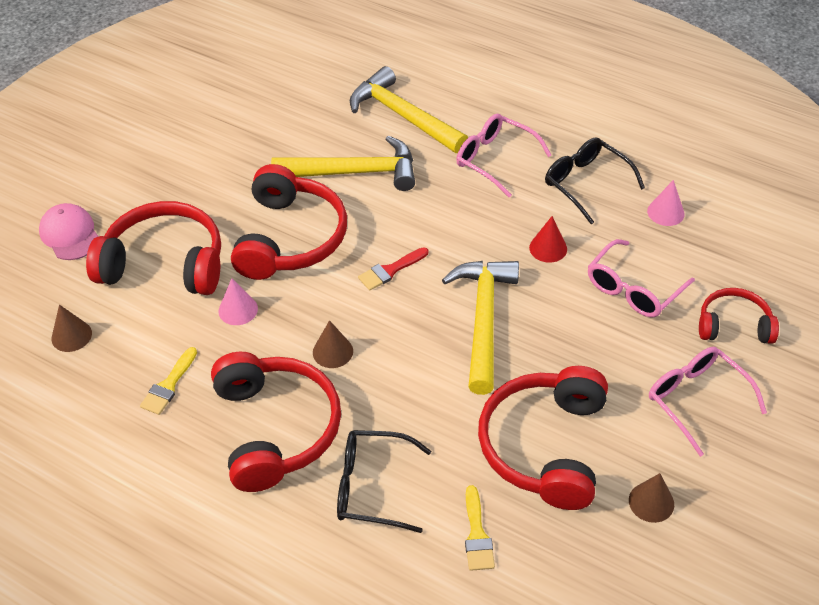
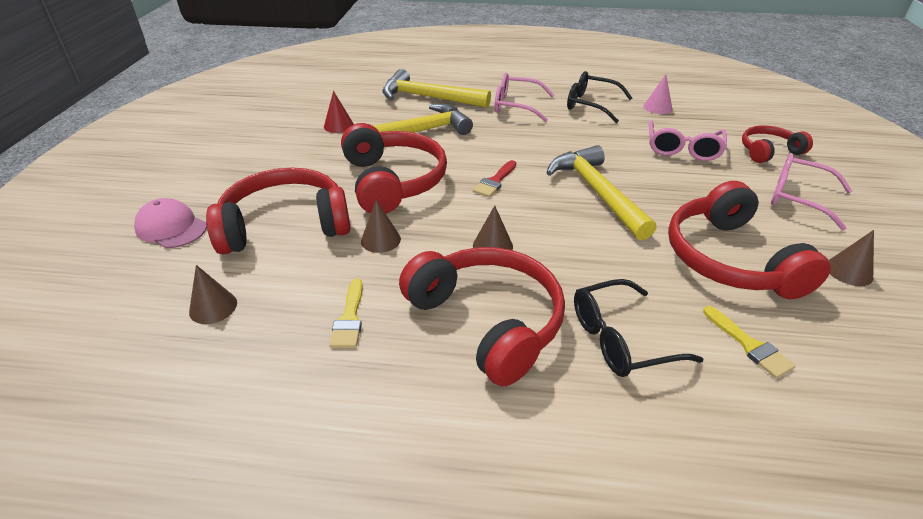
camera: 25 degrees left, 10 degrees down
(238, 310) = (380, 240): pink cone -> brown cone
(548, 248) = (601, 141): red cone -> red cone (338, 125)

